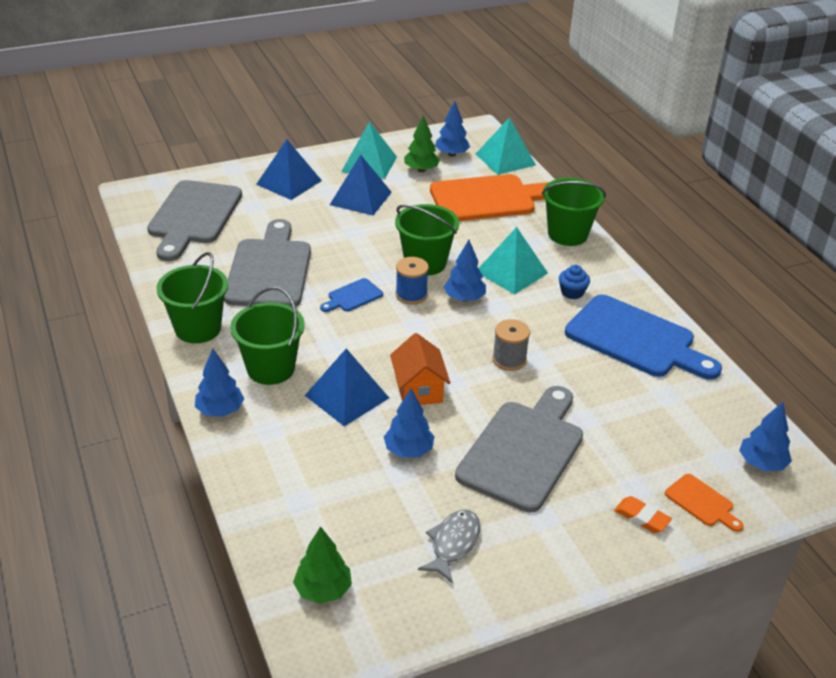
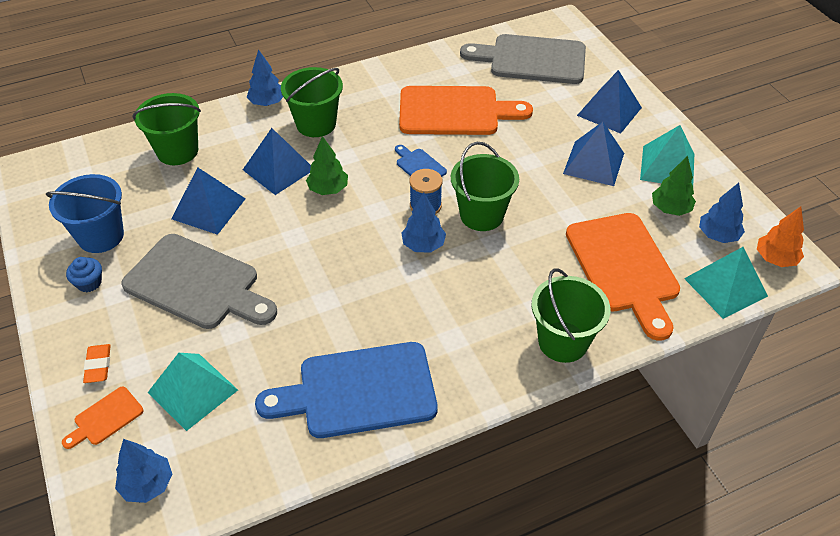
camera: 90 degrees right, 10 degrees up
(198, 328) = (367, 81): green bucket -> green bucket (177, 151)
(270, 269) = (455, 111): grey cutting board -> orange cutting board
(323, 590) = (77, 168): green tree -> green tree (328, 189)
(408, 450) = (208, 208): blue tree -> blue pyramid
(418, 389) = (284, 213): orange house -> none
(453, 544) = (101, 236): grey fish -> blue bucket
(476, 136) = (775, 259): none -> orange tree
(509, 359) = (325, 278): grey spool -> none
(511, 272) = (475, 285): turquoise pyramid -> turquoise pyramid (193, 391)
(572, 292) = (442, 338): blue cupcake -> blue cupcake (89, 283)
(636, 339) = (358, 391): blue cutting board -> blue cutting board turned 45 degrees clockwise
(641, 517) = (98, 365): orange eraser -> orange eraser turned 45 degrees counterclockwise

